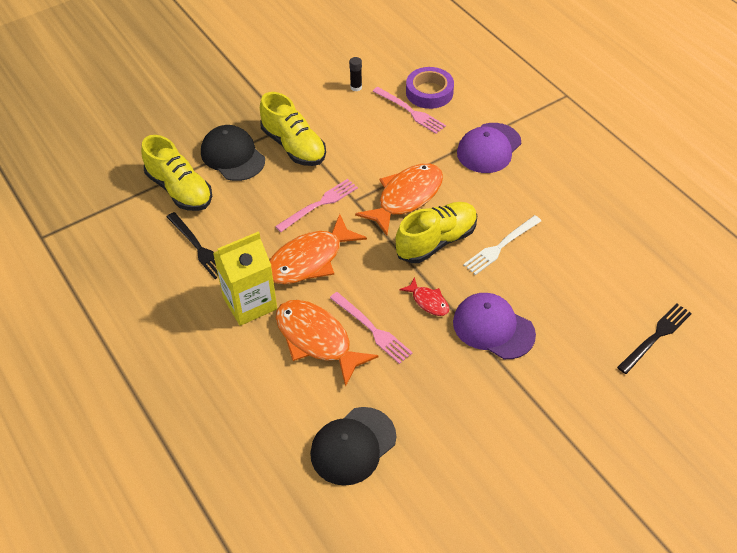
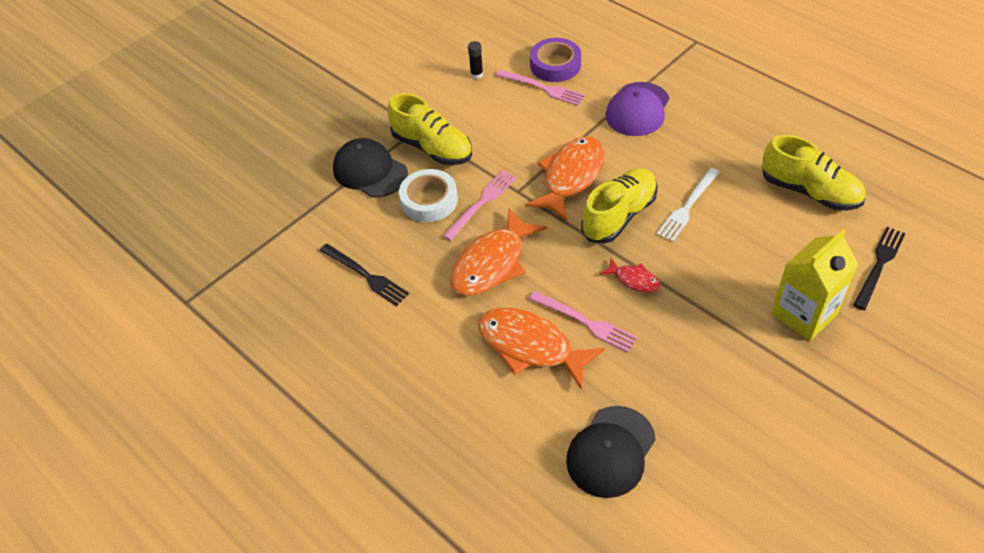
camera: 10 degrees left, 0 degrees up
(180, 190) = (324, 218): yellow shoe -> yellow shoe (809, 191)
(250, 303) = (444, 323): yellow carton -> yellow carton (804, 314)
(274, 192) = (429, 200): none -> white tape
(493, 328) = (711, 293): purple cap -> none

